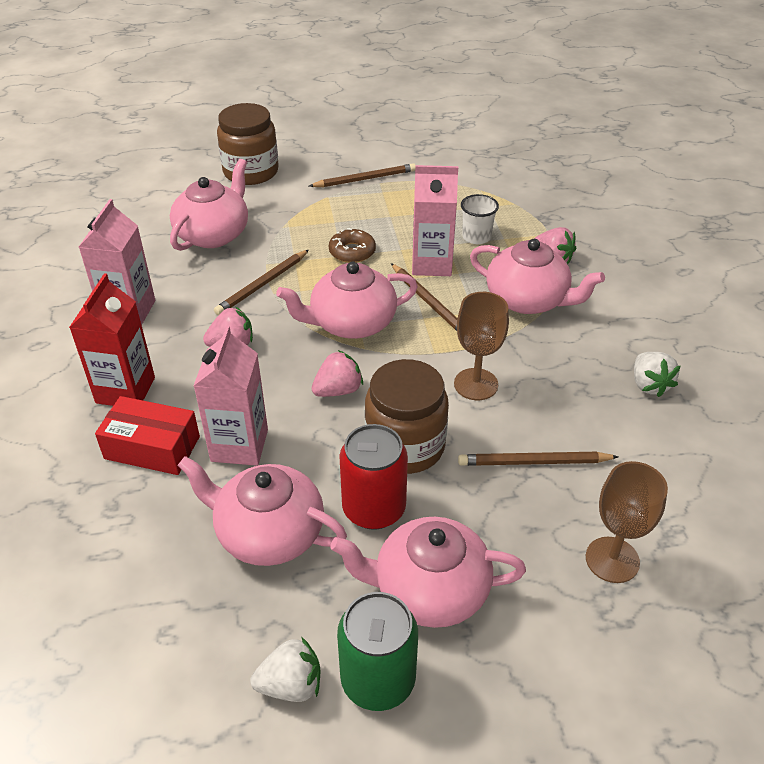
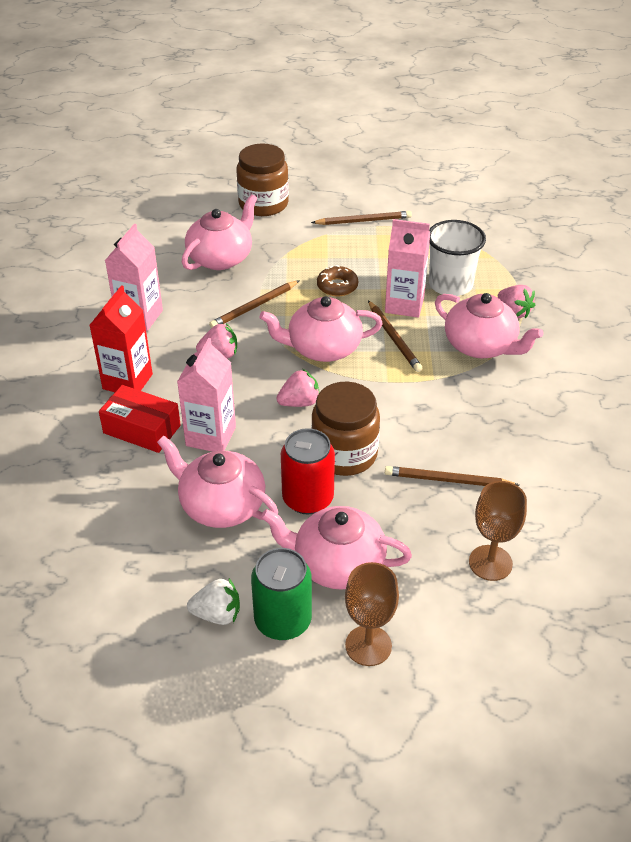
camera: 10 degrees right, 0 degrees up
(476, 237) = (450, 285): white cup -> white cup, size x1.70
(476, 384) = (416, 412): brown goblet -> brown goblet (368, 645)
(649, 385) = (566, 430): white strawberry -> none

